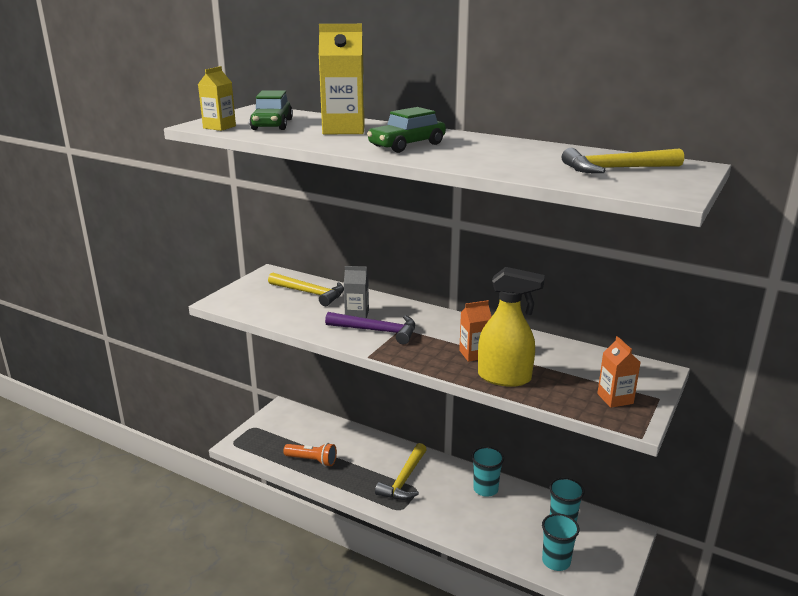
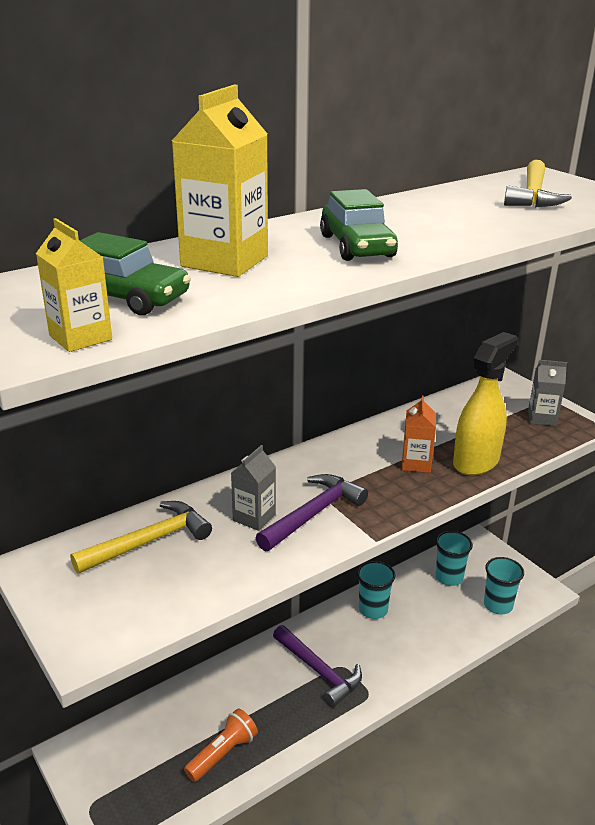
camera: 65 degrees left, 5 degrees up
(404, 479) = (318, 671): yellow hammer -> purple hammer
(615, 398) = (542, 418): orange carton -> grey carton

